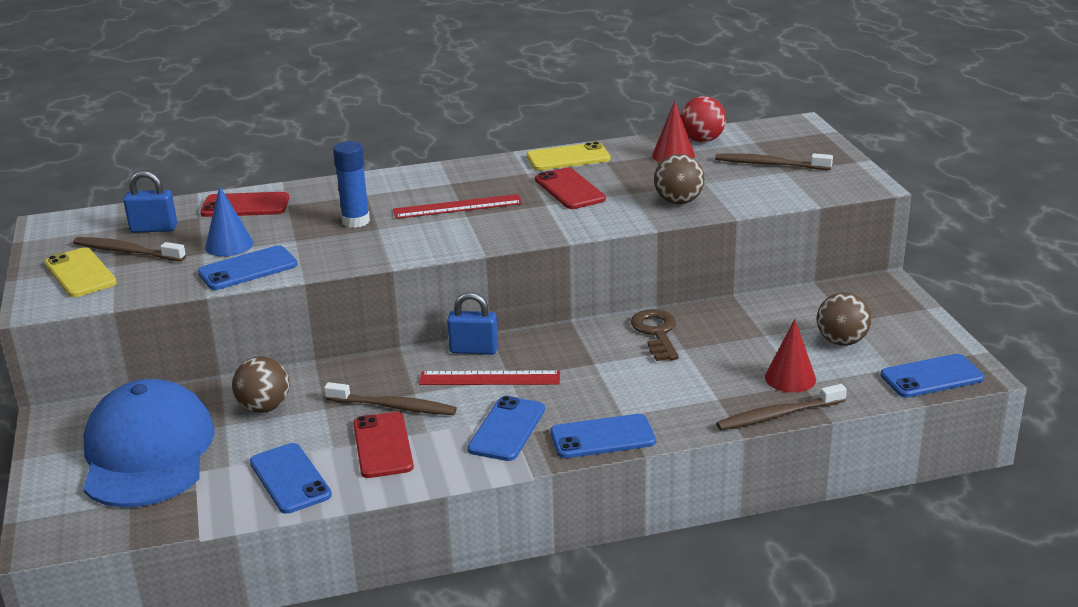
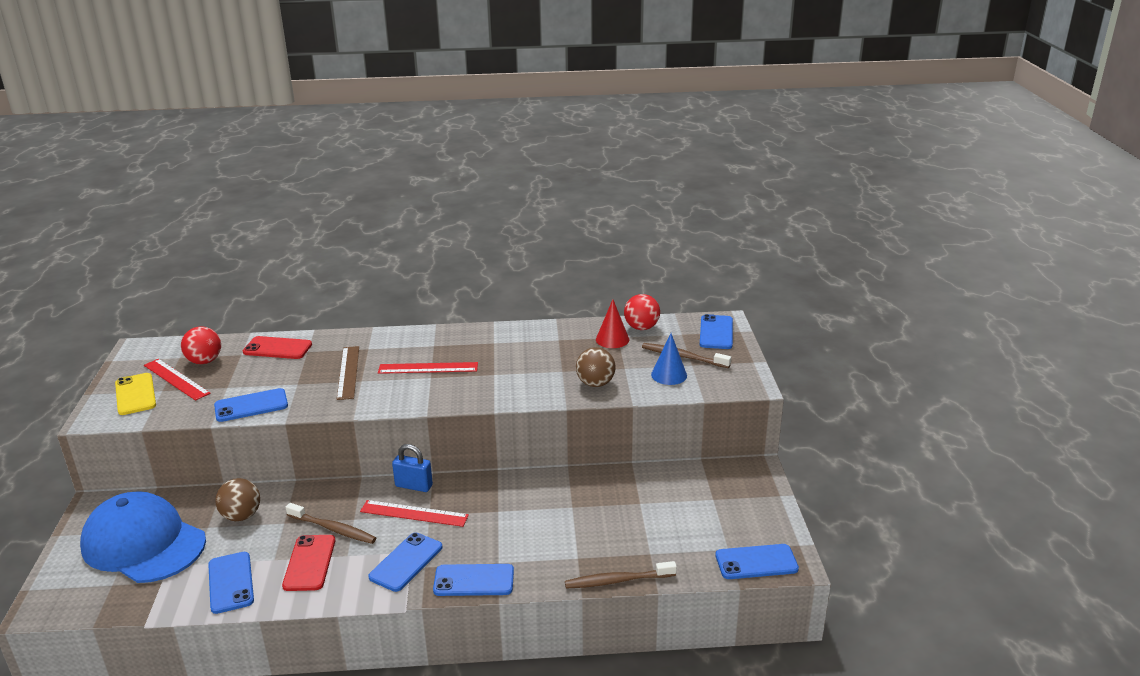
camera: 10 degrees right, 0 degrees up
(127, 251) = (176, 379): brown toothbrush -> red ruler
(148, 452) = (144, 543): blue cap -> blue cap turned 60 degrees counterclockwise
(154, 229) = (204, 361): blue padlock -> red ball
(229, 245) = (249, 382): blue cone -> blue cone (669, 375)
(355, 221) = (348, 372): blue glue stick -> brown ruler
(568, 158) = (531, 332): yellow phone -> none
(569, 189) = (518, 362): red phone -> none
(656, 333) = (557, 489): brown key -> none
(790, 378) = (642, 547): red cone -> none
(795, 136) = (716, 332): none -> blue phone
(841, 341) = (698, 517): brown ball -> none

